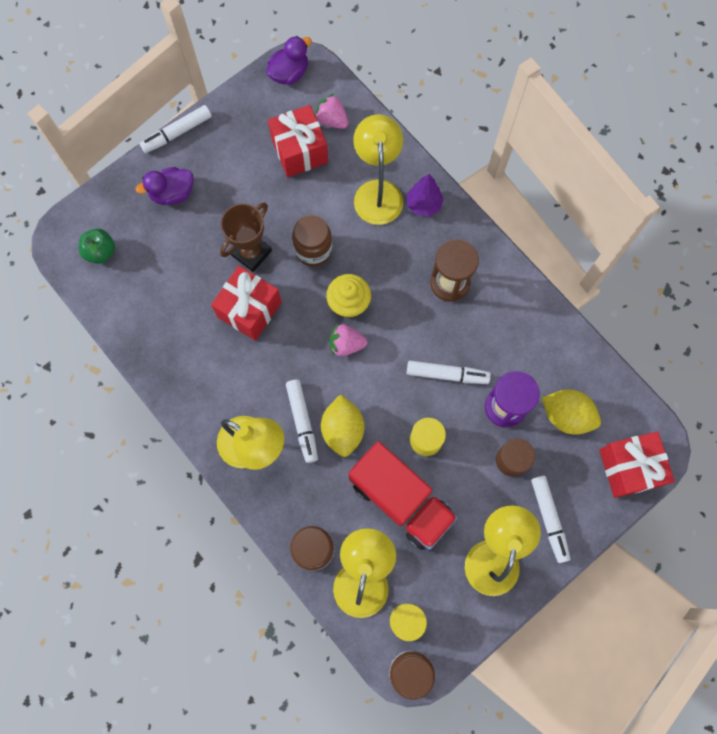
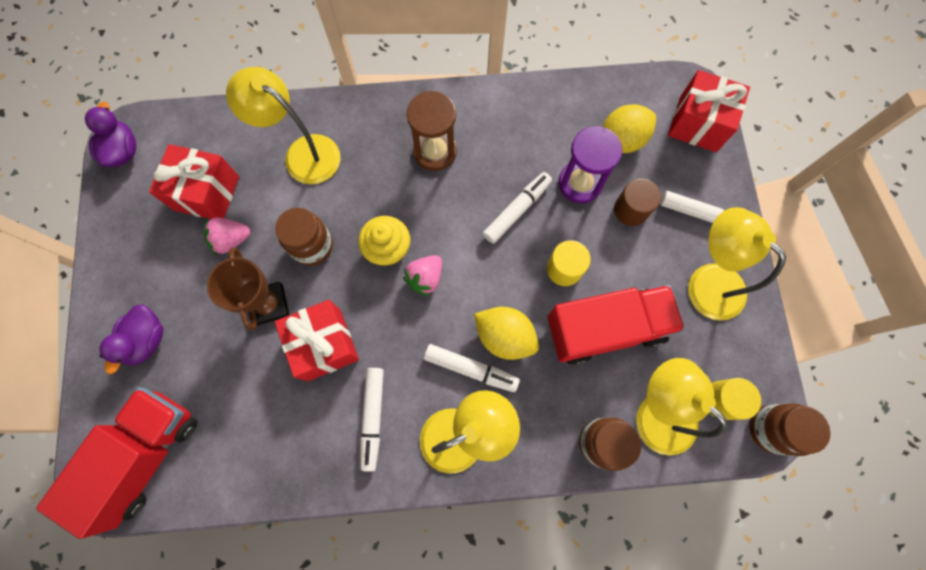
camera: 55 degrees left, 0 degrees up
(100, 252) = (146, 455): green apple -> red truck
(177, 133) = (89, 293): white marker -> white marker (373, 418)
(332, 120) = (201, 145): pink strawberry -> pink strawberry (231, 240)
(423, 204) = (346, 124): purple tree -> none

